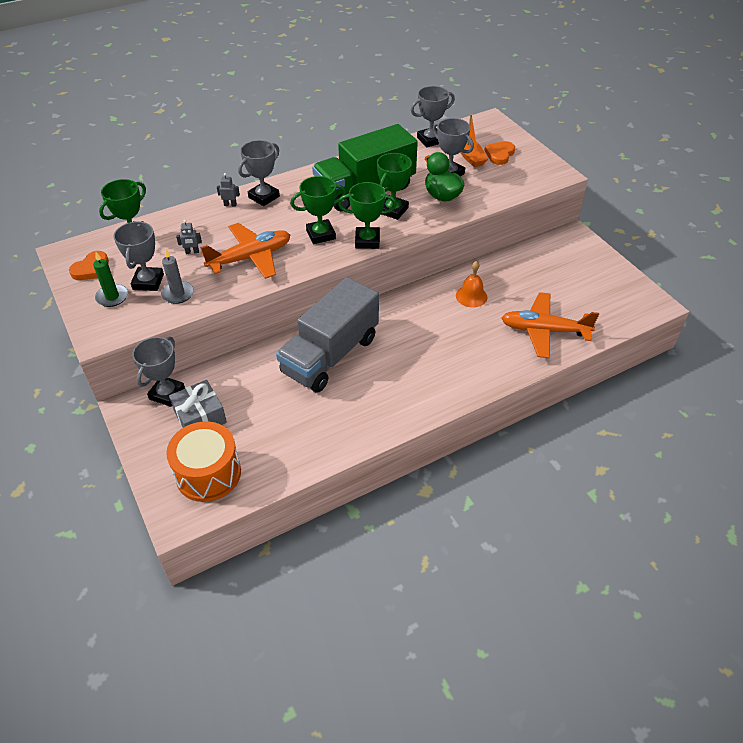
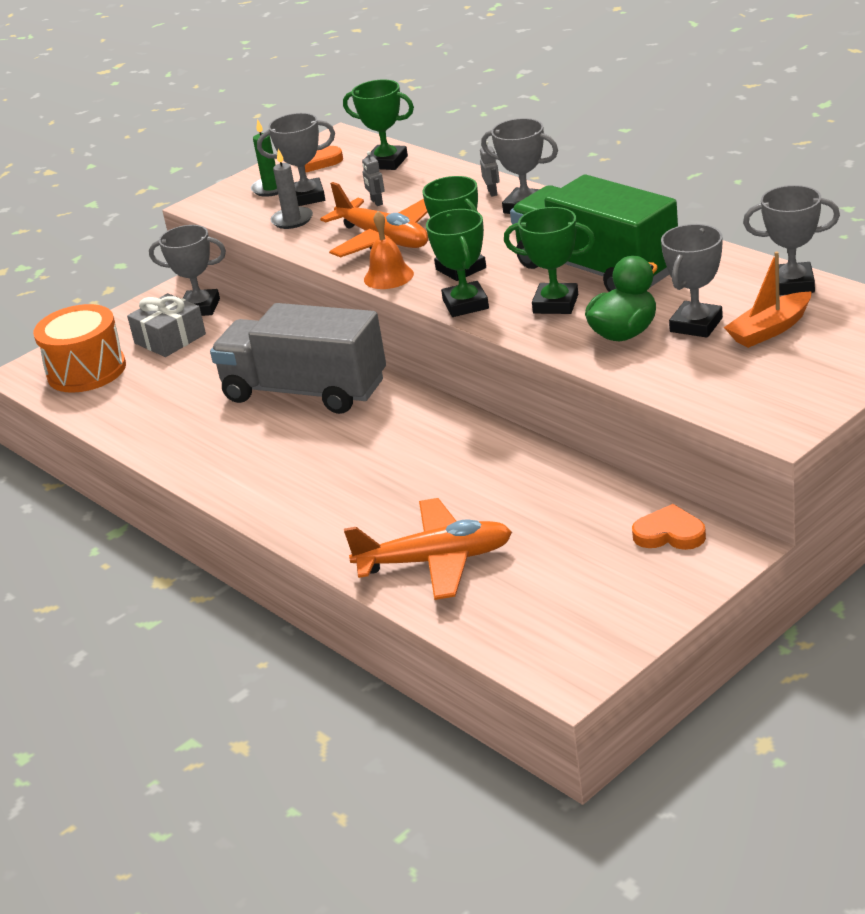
camera: 80 degrees right, 15 degrees down
(430, 140) = (792, 284): grey trophy -> grey trophy turned 45 degrees counterclockwise
(471, 296) = (488, 474): orange bell -> orange bell (388, 276)
(499, 154) = (800, 356): orange heart -> orange heart (669, 533)
(544, 331) = (435, 561): orange plane -> orange plane turned 90 degrees clockwise

